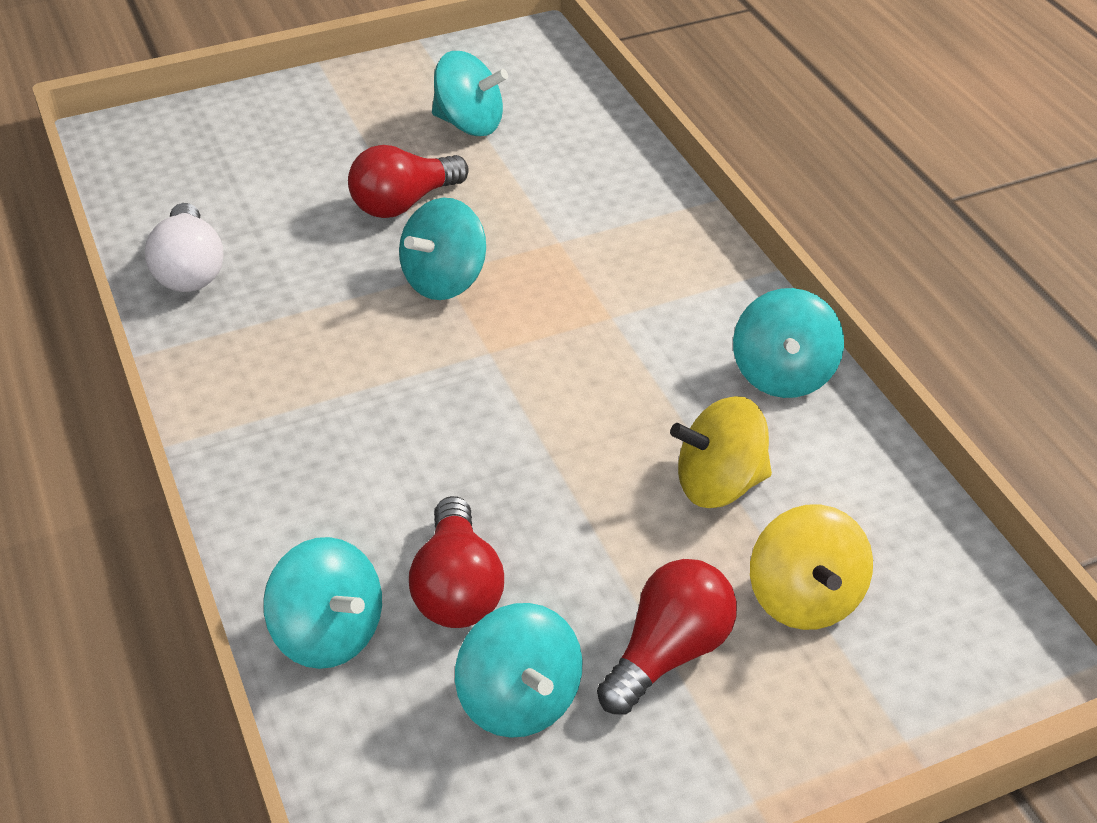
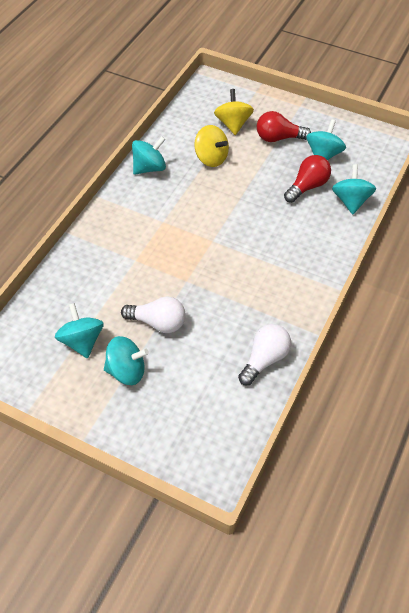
camera: 130 degrees left, 10 degrees up
(403, 203) = (158, 323): red light bulb -> white light bulb
(444, 280) = (190, 277): turquoise spinning top -> turquoise spinning top (127, 371)
(804, 598) = (233, 124): yellow spinning top -> yellow spinning top turned 45 degrees counterclockwise

